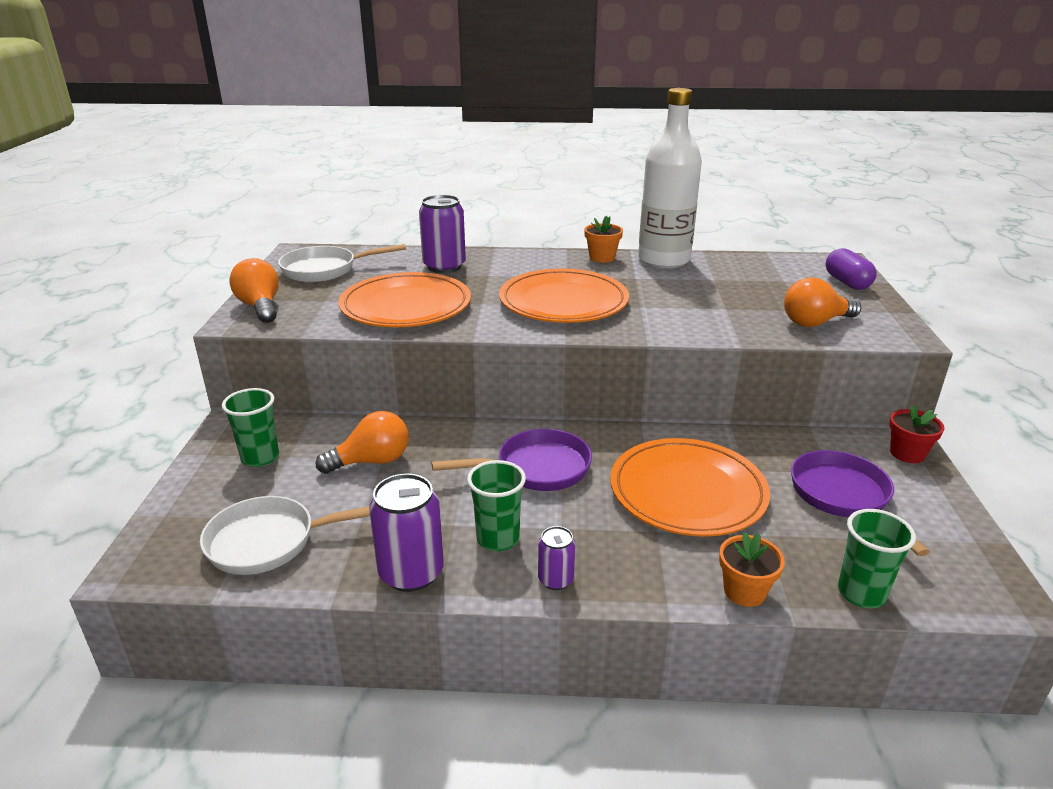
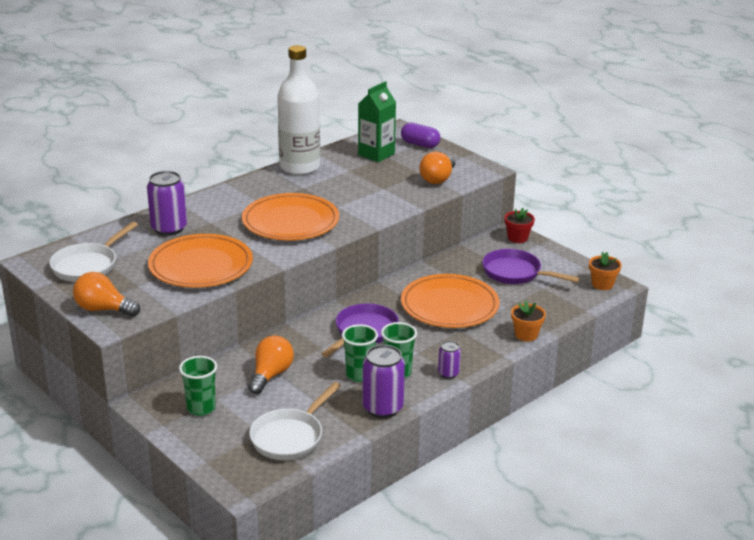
camera: 45 degrees left, 0 degrees up
(602, 258) = (260, 180): orange flower pot -> orange flower pot (602, 284)
(773, 275) = (376, 154): none -> green carton
(861, 593) = (567, 311): green cup -> green cup (359, 375)

